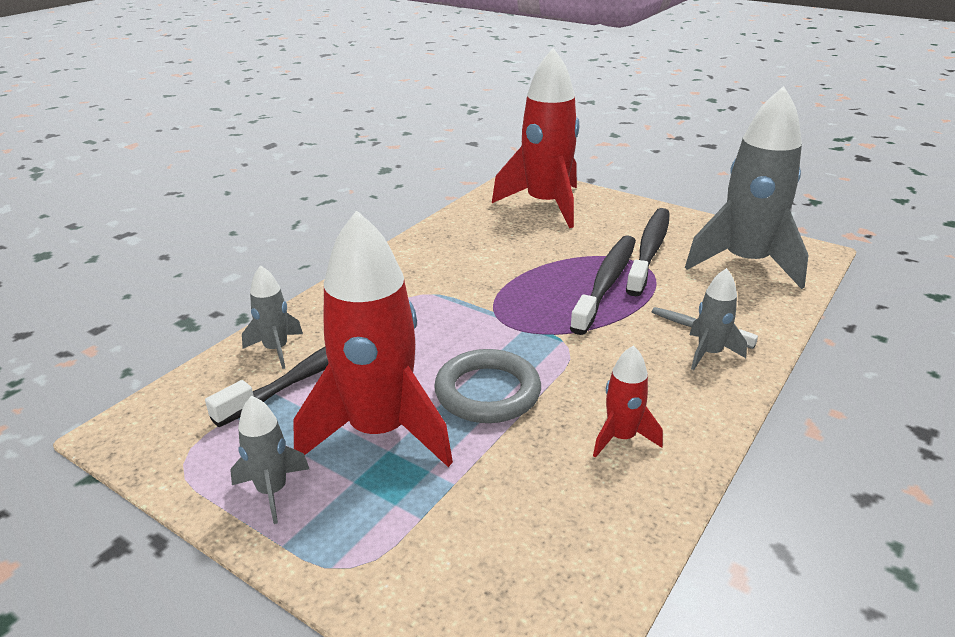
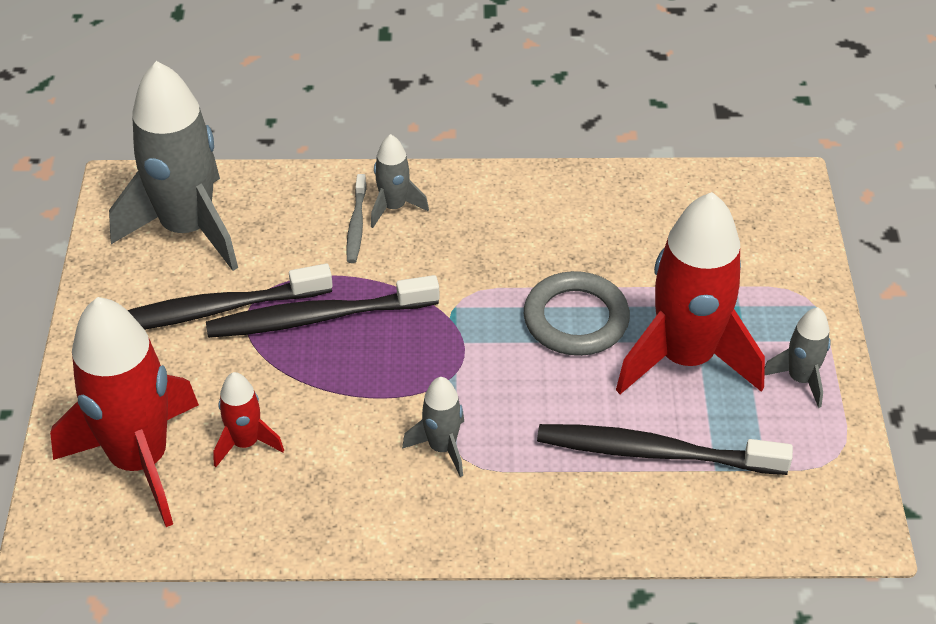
camera: 125 degrees left, 15 degrees up
(276, 349) = (662, 510): grey rocket -> grey rocket (442, 448)
(621, 438) = (556, 220): red rocket -> red rocket (245, 443)

